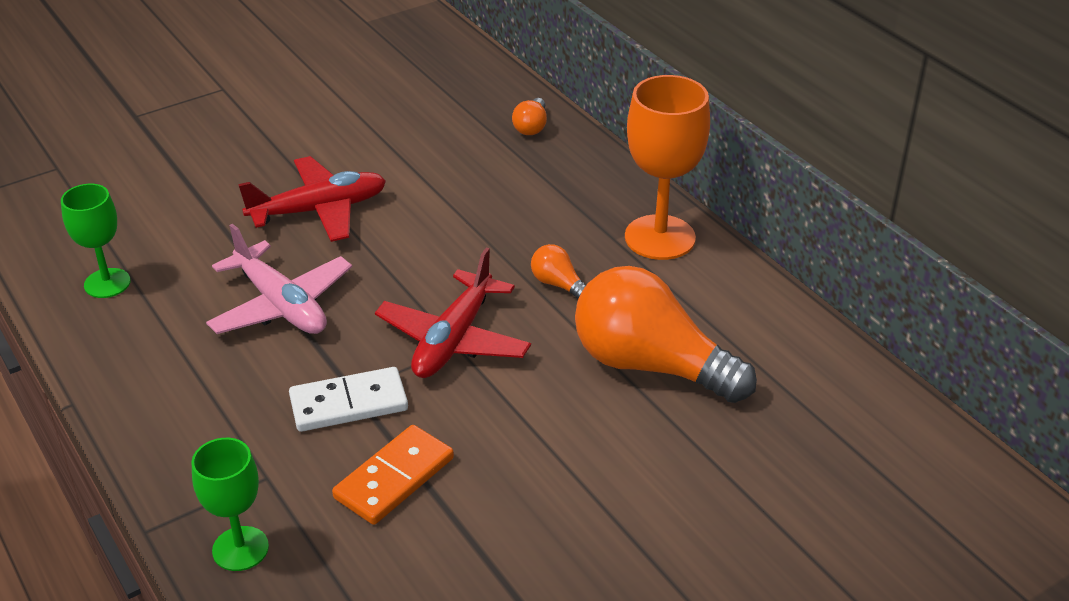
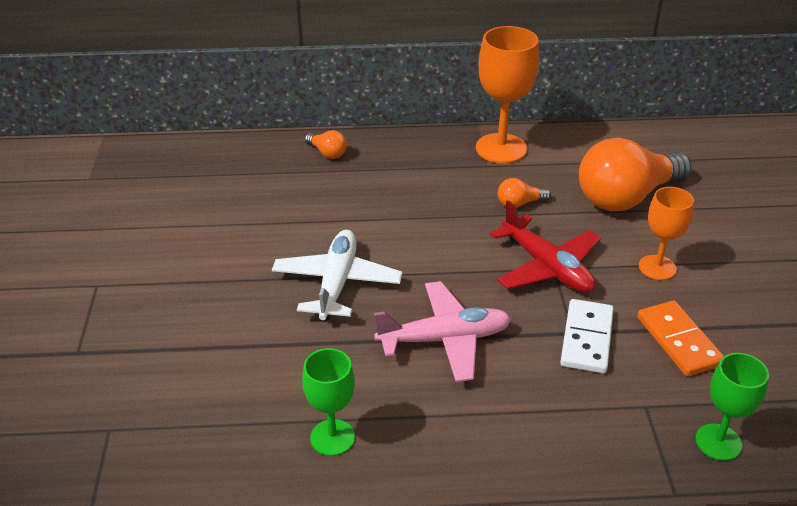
camera: 60 degrees left, 0 degrees up
(319, 210) = (337, 283): red plane -> white plane
(523, 427) = (657, 267): none -> orange goblet

